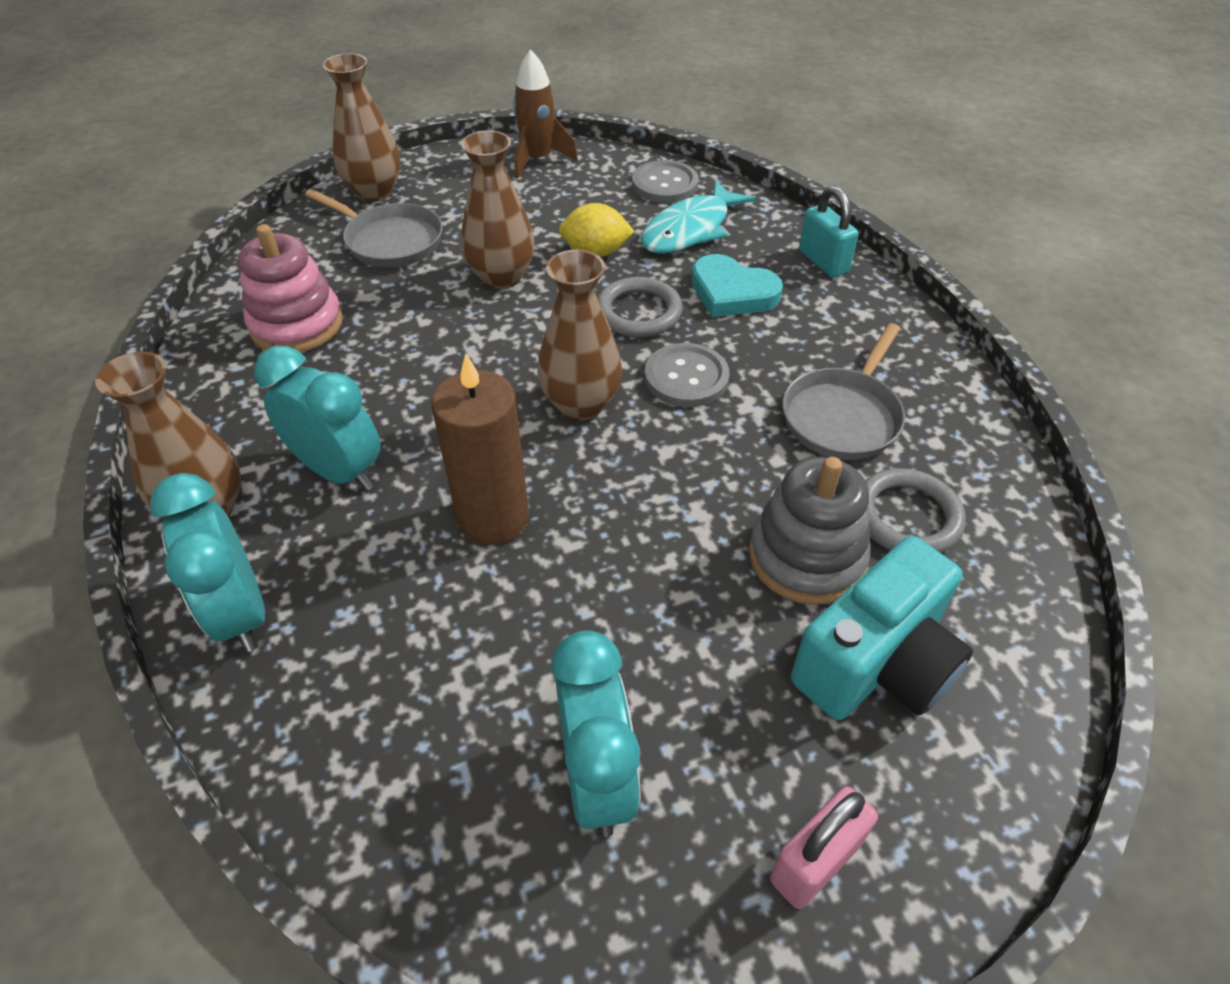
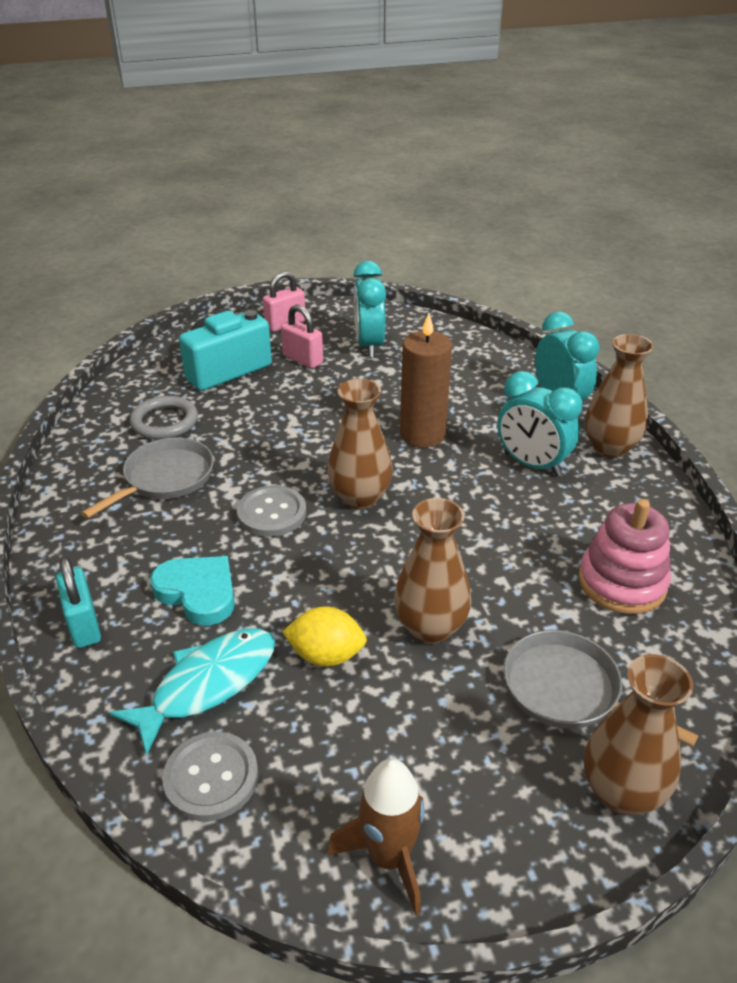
camera: 175 degrees left, 10 degrees down
(638, 312) = (296, 576): grey ring -> none
(732, 709) = (302, 359): none -> pink padlock
(806, 557) = (237, 407): grey stacking toy -> none

